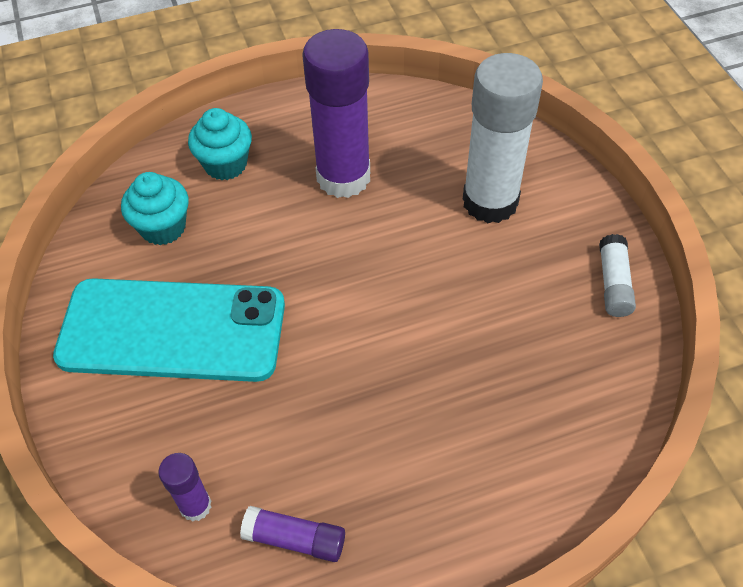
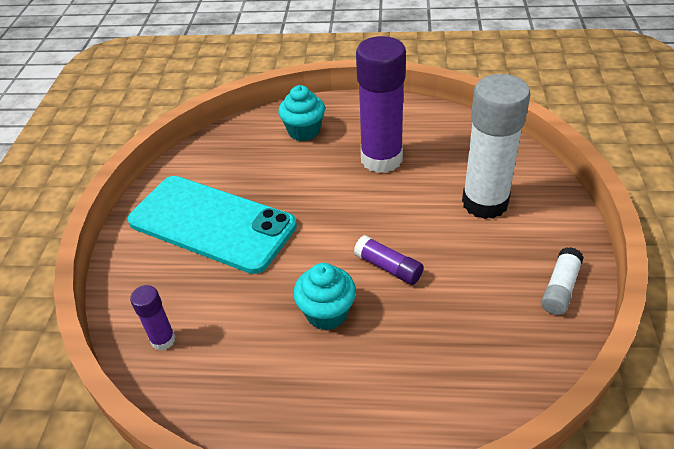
camera: 25 degrees right, 10 degrees down
(163, 227) = (242, 159): turquoise cupcake -> turquoise cupcake (327, 313)
(295, 539) = (216, 387): purple glue stick -> purple glue stick (388, 267)

